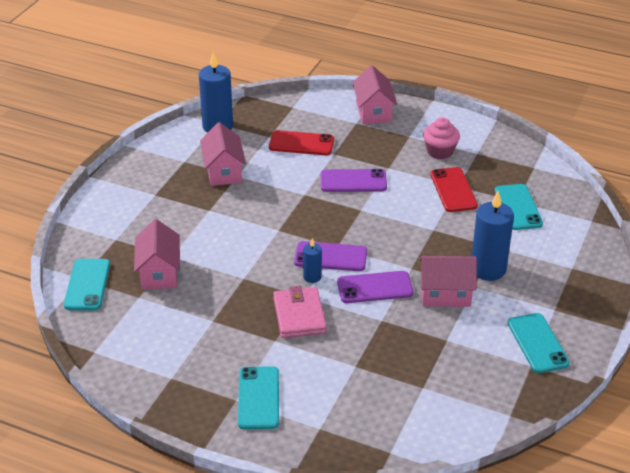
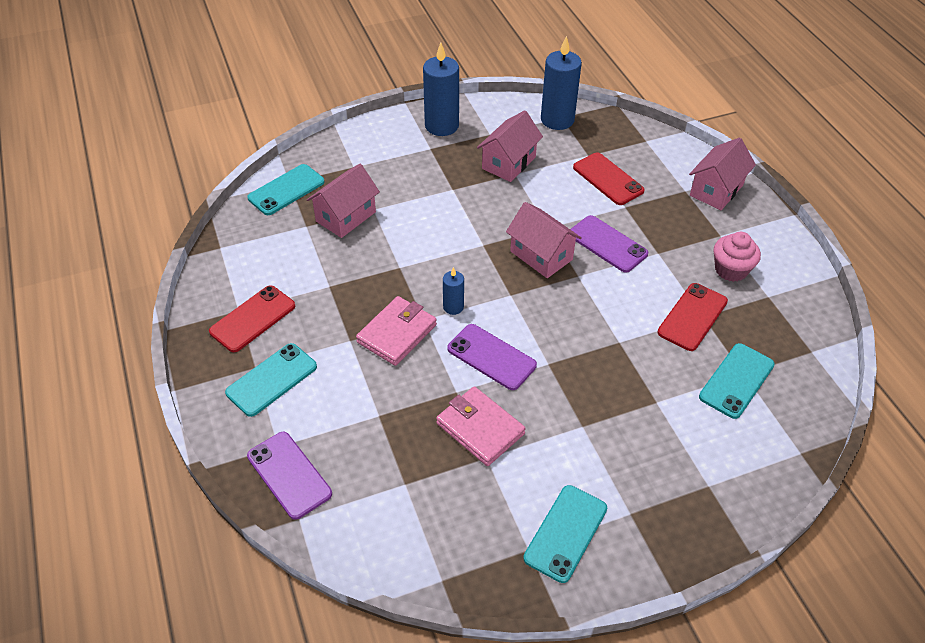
camera: 45 degrees right, 10 degrees up
(190, 375) = (253, 319): none -> red phone
(330, 257) = (493, 300): purple phone -> purple phone (289, 475)
(422, 328) = (480, 428): none -> pink wallet
(445, 294) = (545, 412): pink house -> pink house (541, 255)
(488, 269) = (619, 420): blue candle -> blue candle (441, 126)

